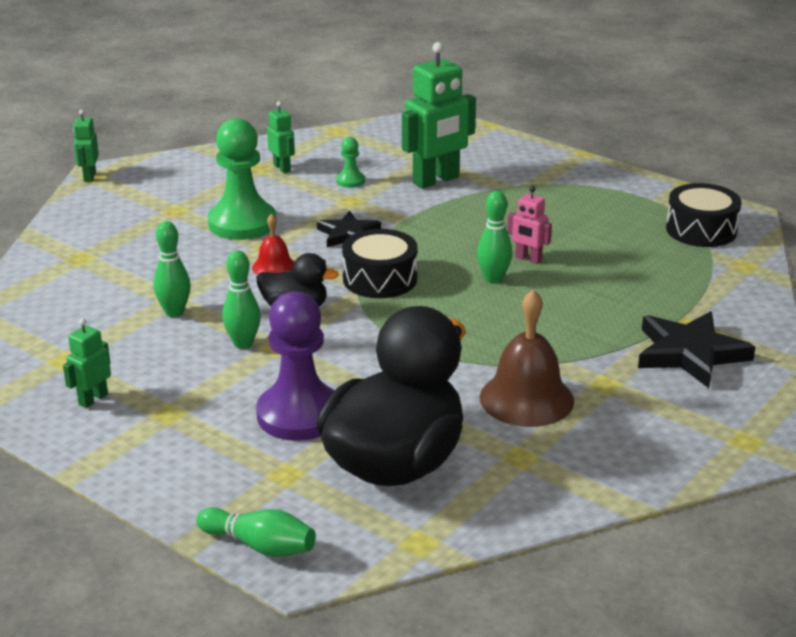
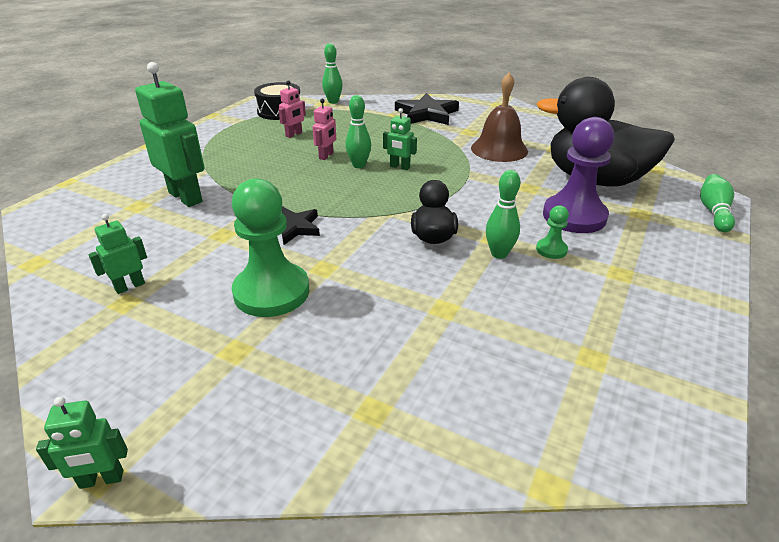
camera: 100 degrees left, 5 degrees up
(93, 399) = (637, 319): green robot -> green robot (399, 167)
(174, 312) = (467, 302): green bowling pin -> green bowling pin (333, 102)
(274, 267) = (362, 258): red bell -> none
(350, 181) = (177, 239): green pawn -> green pawn (551, 250)
(380, 279) = (370, 206): black drum -> none
(606, 239) = (294, 134): none -> pink robot

